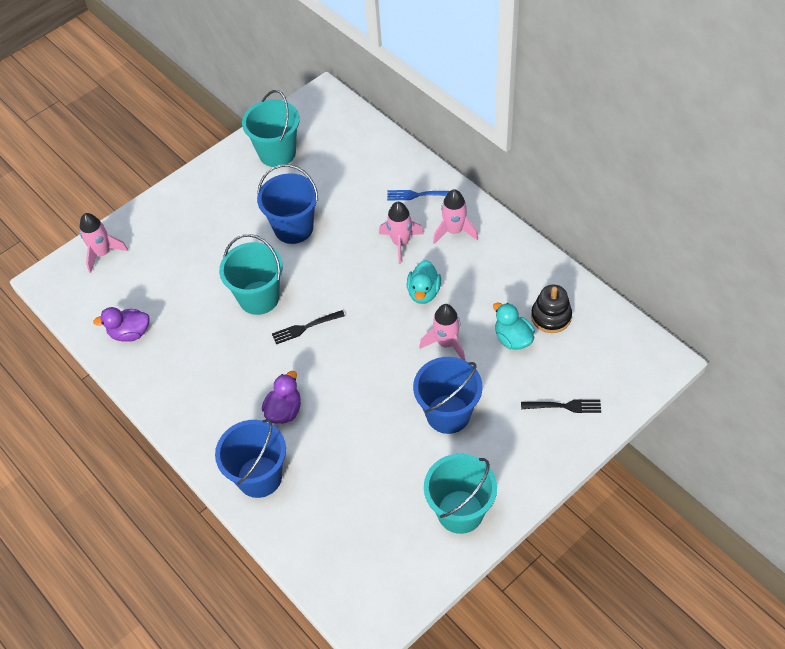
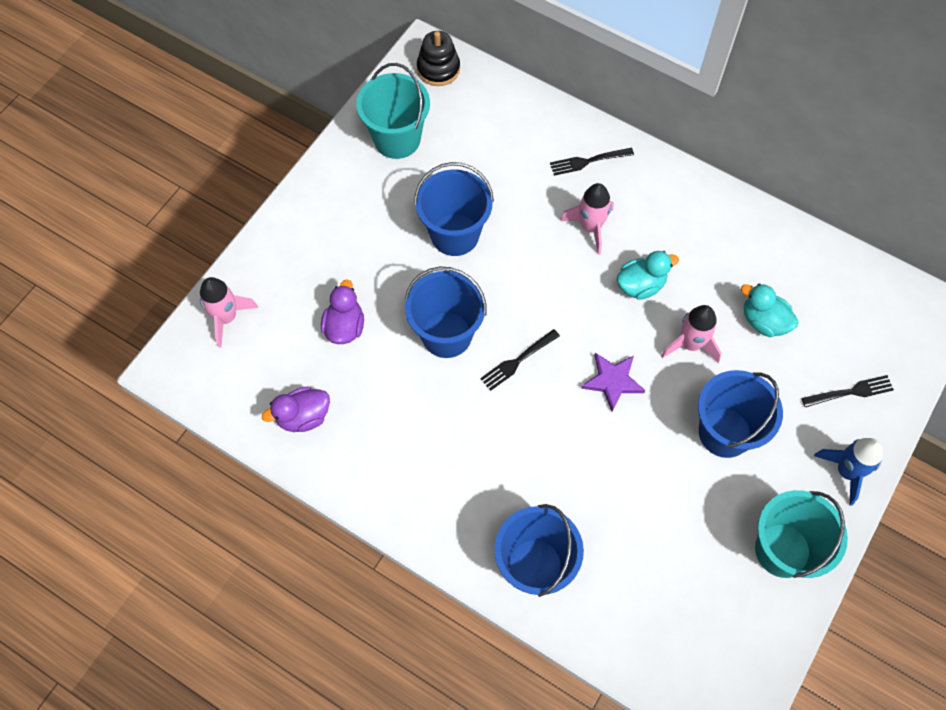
camera: 20 degrees left, 10 degrees up
(259, 298) = (446, 334): turquoise bucket -> blue bucket
(284, 410) = (532, 474): purple duck -> purple duck (345, 327)
(373, 357) = (612, 381): none -> purple star
(418, 195) = (588, 161): blue fork -> black fork
(424, 292) = (641, 285): turquoise duck -> turquoise duck turned 105 degrees counterclockwise
(454, 231) = (647, 199): pink rocket -> none
(536, 465) = (846, 471): none -> blue rocket
(551, 316) = (796, 284): black stacking toy -> black stacking toy (438, 69)

